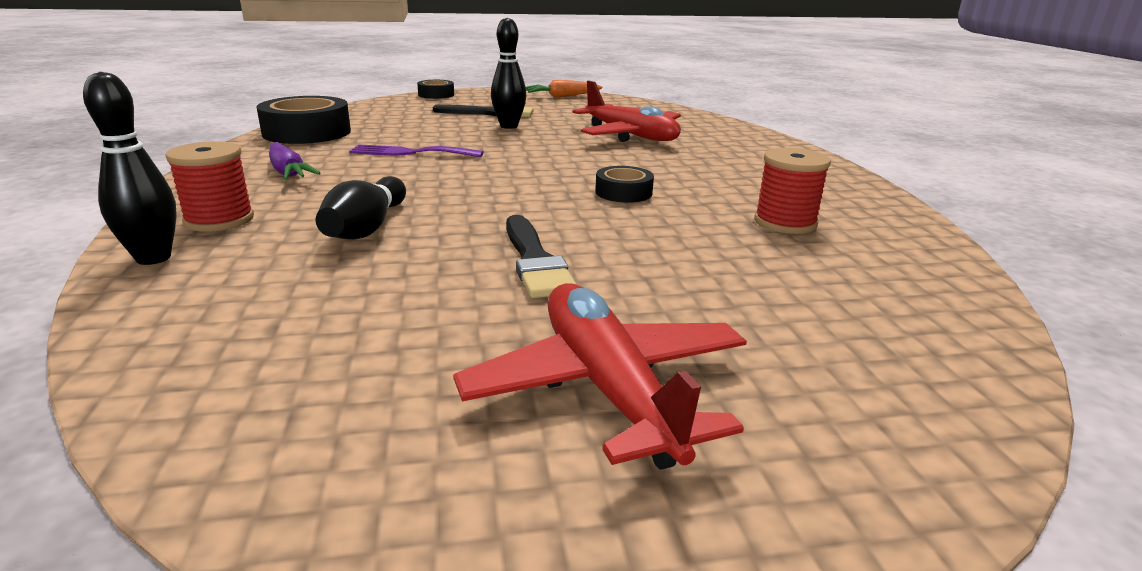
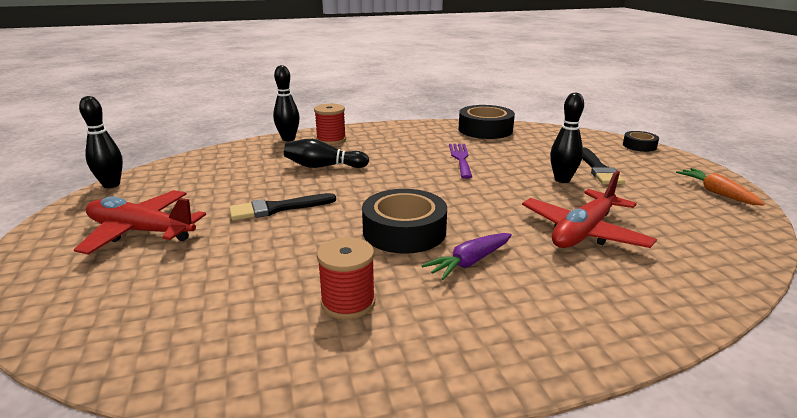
camera: 85 degrees right, 0 degrees up
(261, 510) = (111, 185): none -> black bowling pin
(288, 172) = (404, 139): purple carrot -> purple carrot (469, 262)
(608, 388) = (141, 231): red plane -> red plane turned 135 degrees counterclockwise
(623, 192) = (404, 231): black tape -> black tape, size x1.85

